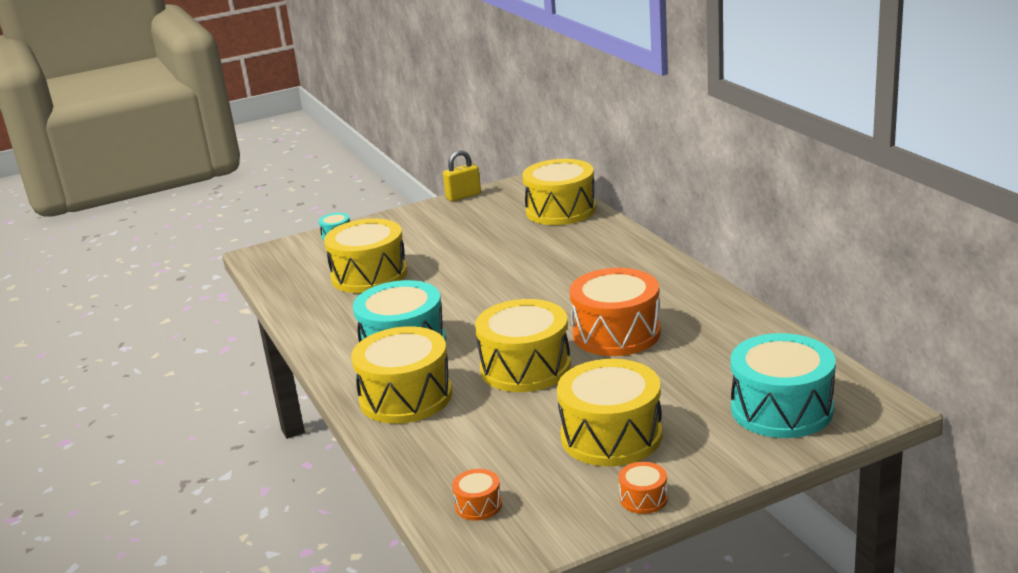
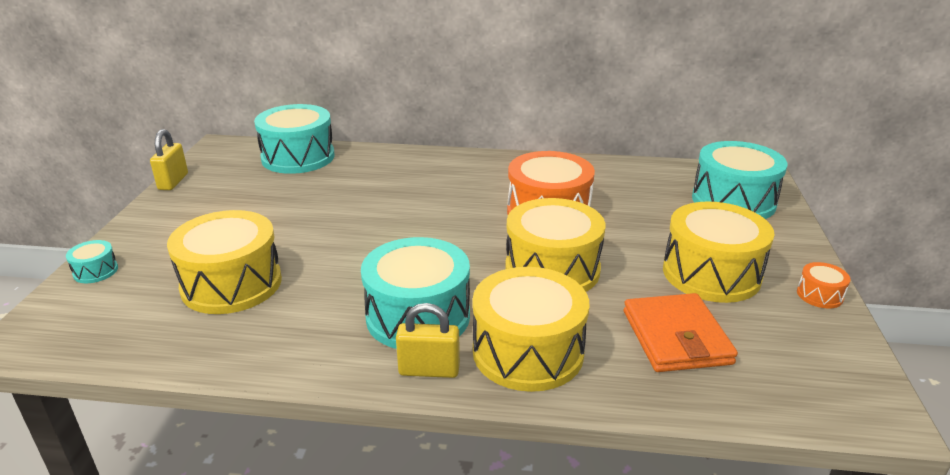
camera: 60 degrees left, 5 degrees up
(350, 373) = (429, 370): none -> yellow padlock
(478, 505) = (776, 380): orange drum -> none
(490, 447) = (676, 337): none -> orange wallet
(560, 210) = (298, 157): yellow drum -> turquoise drum

